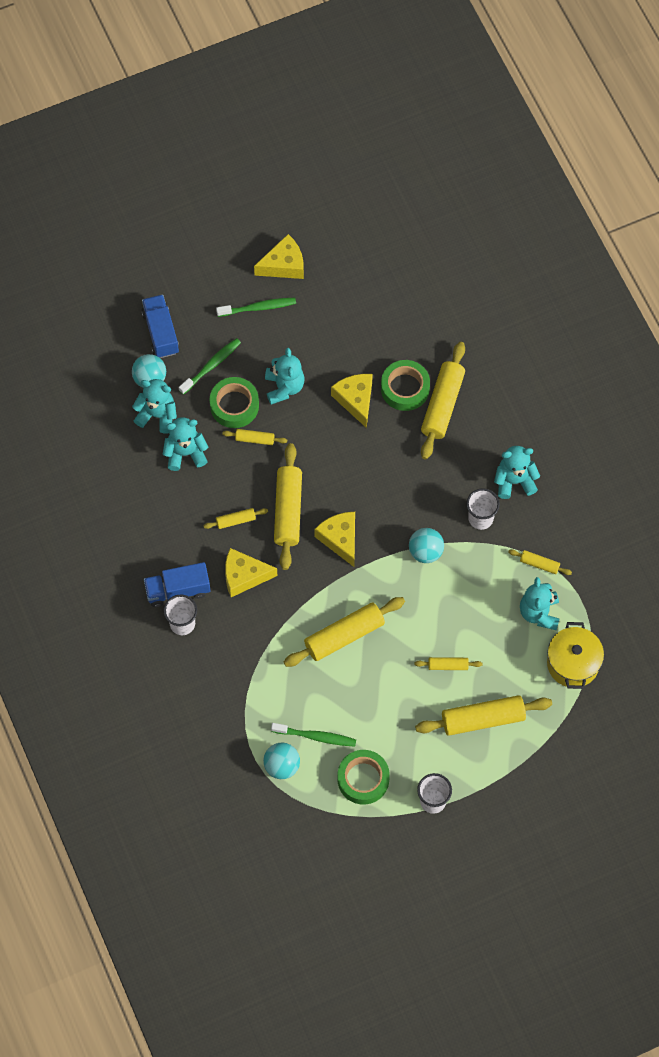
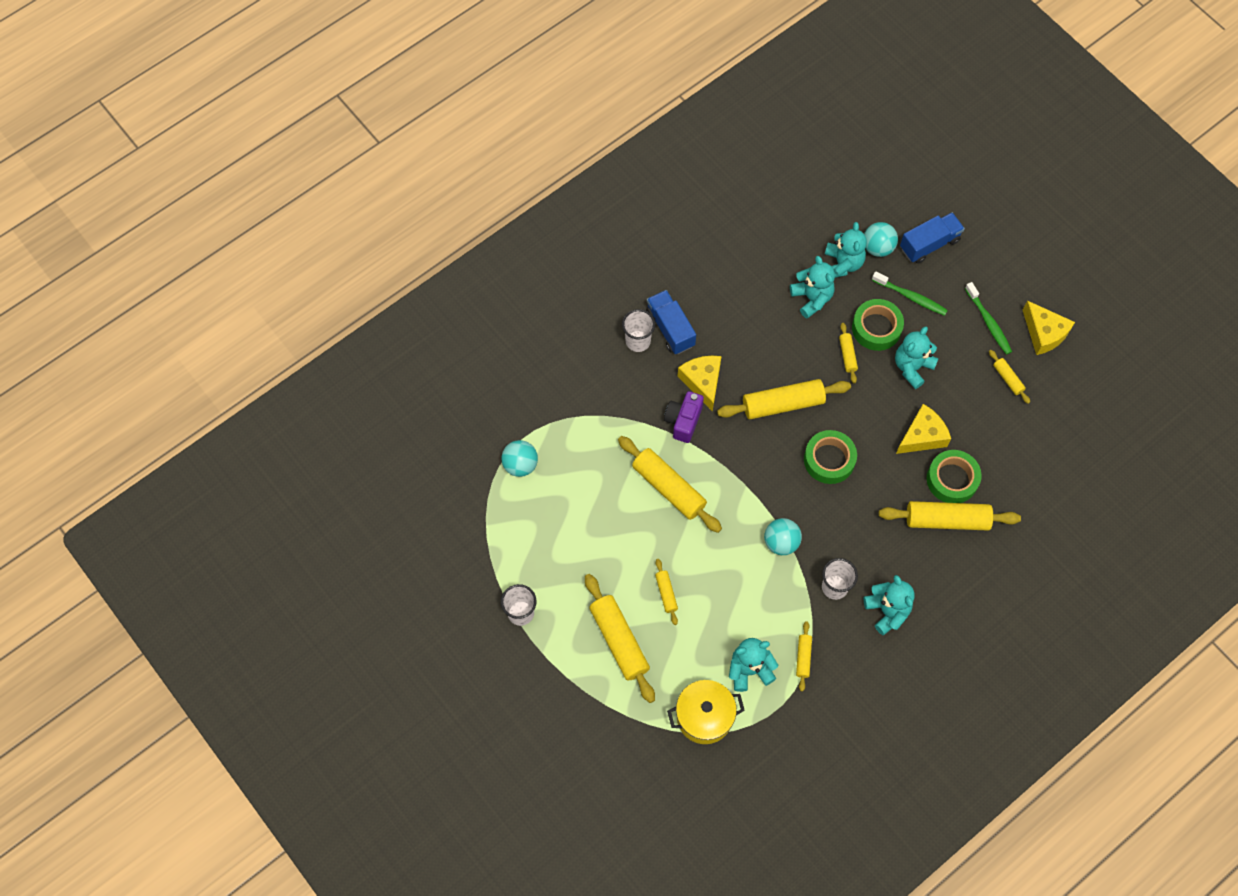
camera: 75 degrees right, 0 degrees up
(236, 520) = (757, 360): yellow rolling pin -> yellow rolling pin (1008, 379)
(279, 604) = (683, 421): none -> purple camera
(284, 387) = (912, 367): turquoise teddy bear -> turquoise teddy bear turned 150 degrees clockwise
(316, 736) = (558, 488): green toothbrush -> none
(340, 539) = (768, 459): yellow cheese -> none
(363, 779) = (526, 542): green tape -> green tape (829, 460)

